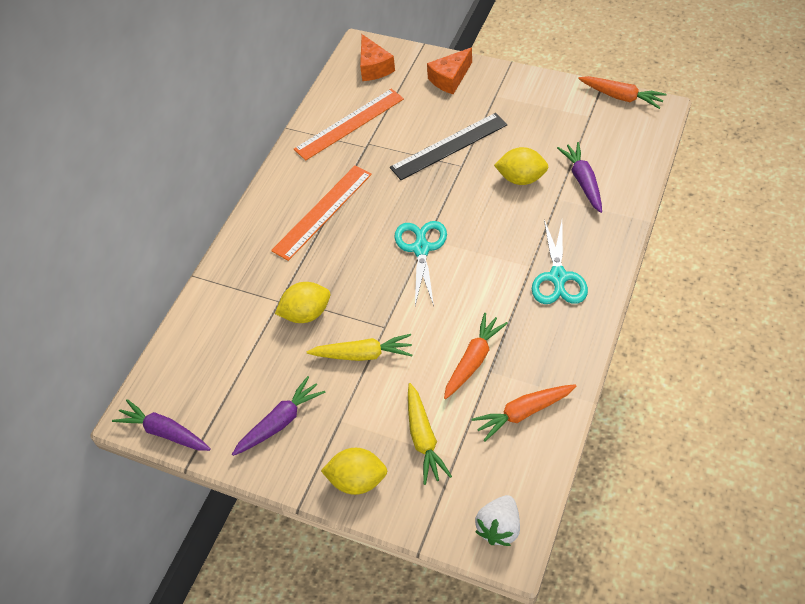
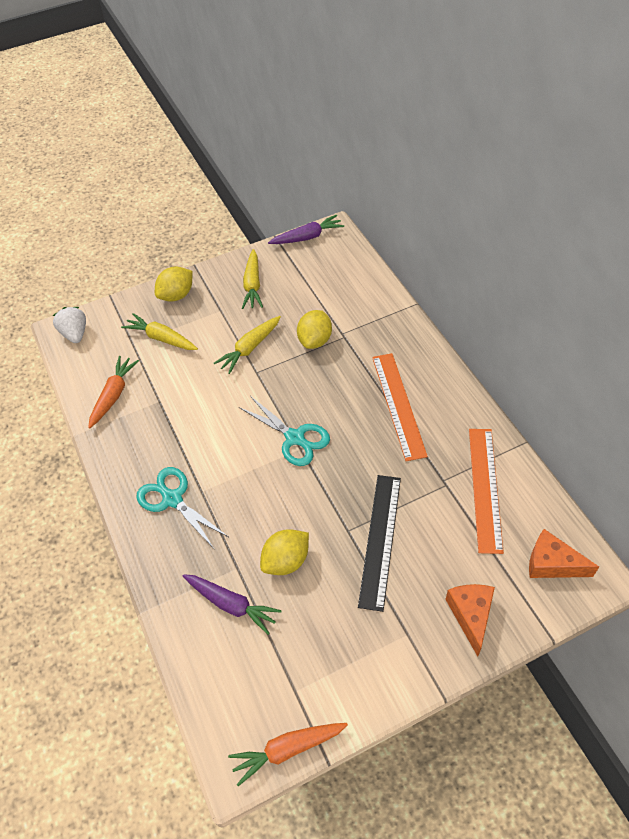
camera: 130 degrees right, 0 degrees up
(280, 422) = (253, 285): purple carrot -> yellow carrot
(473, 360) = (176, 398): orange carrot -> none

